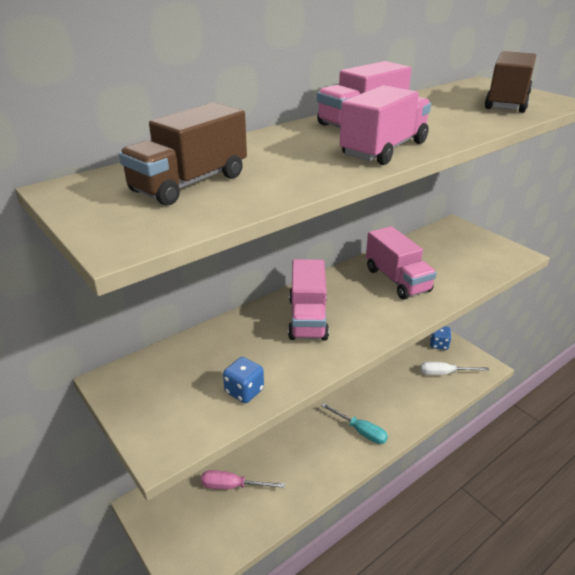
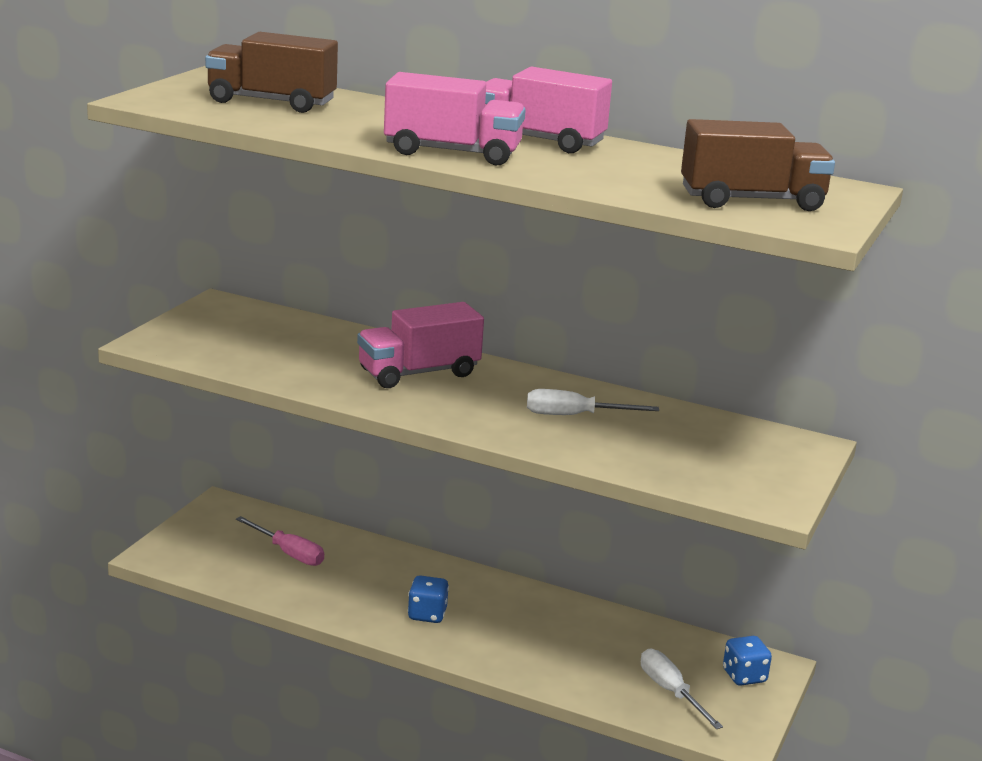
camera: 60 degrees right, 10 degrees down
(232, 486) = (289, 553): pink screwdriver -> pink screwdriver turned 150 degrees clockwise
(244, 391) = (257, 362): blue dice -> blue dice (427, 614)
(360, 431) = (461, 629): turquoise screwdriver -> none
(397, 280) = (574, 416): pink truck -> white screwdriver

